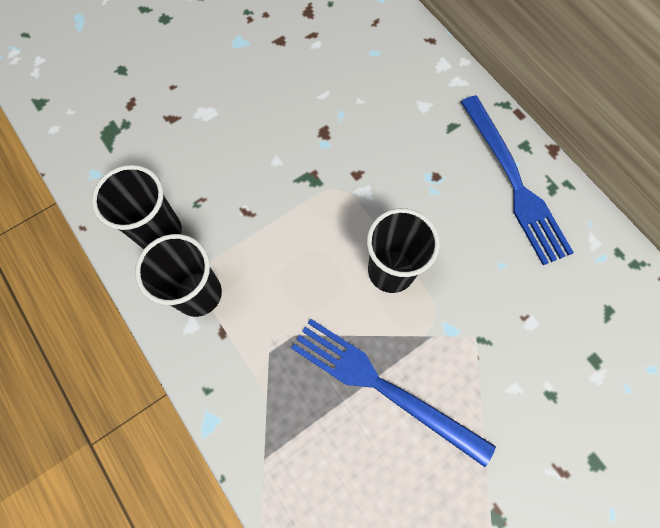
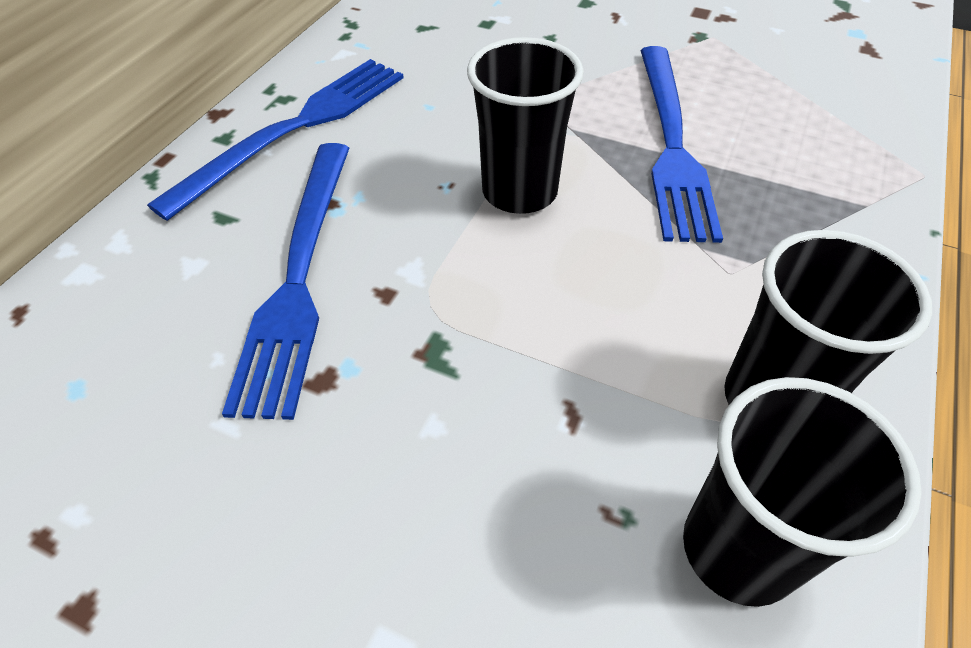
camera: 120 degrees left, 20 degrees down
(390, 144) = (299, 275): none -> blue fork

